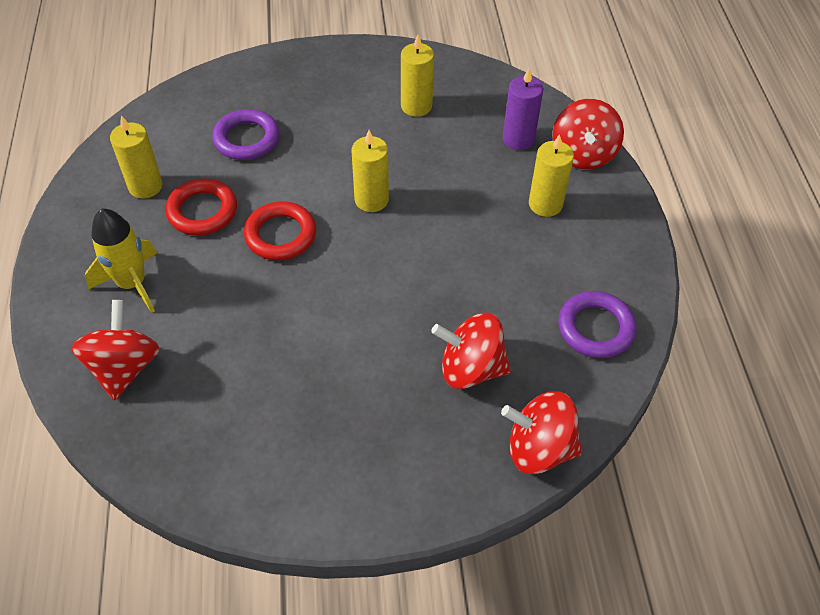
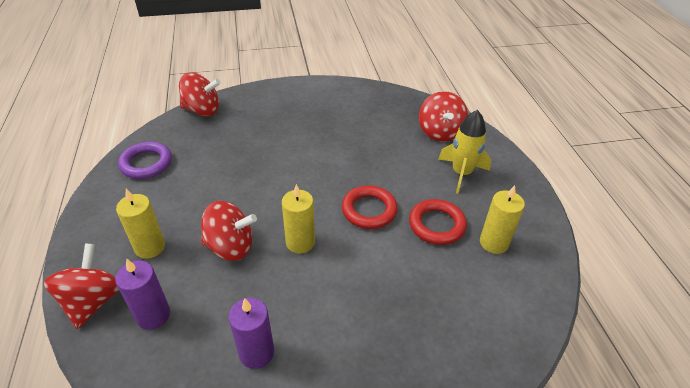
camera: 175 degrees right, 10 degrees down
(246, 139) = (426, 296): purple ring -> none
(416, 106) = (256, 353): yellow candle -> purple candle
(470, 368) = (234, 140): red spinning top -> red spinning top (230, 247)

